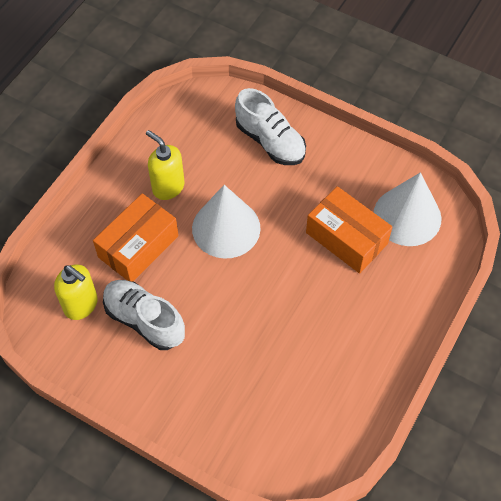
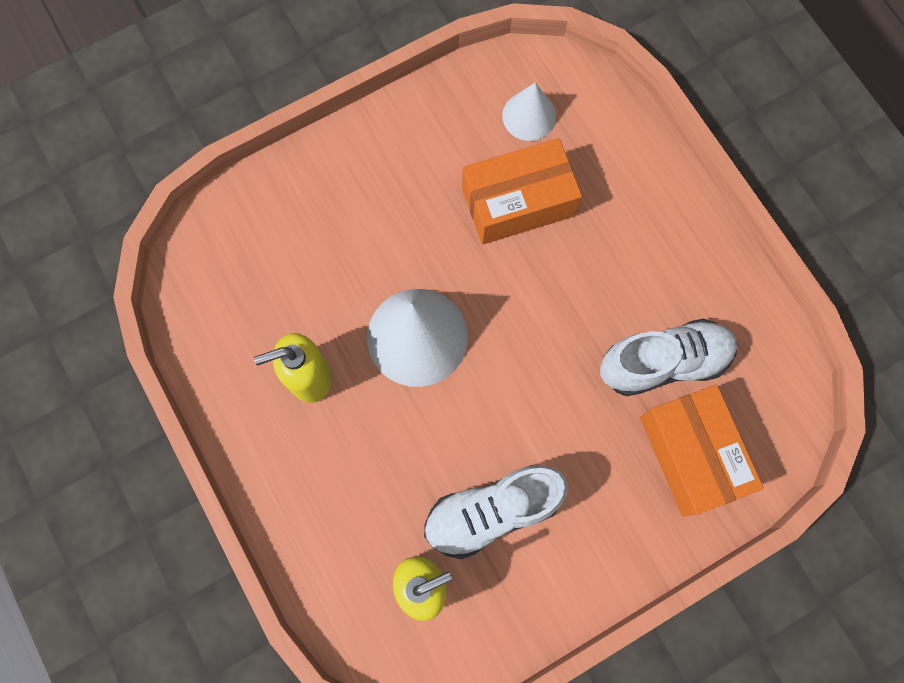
camera: 60 degrees left, 15 degrees up
(138, 246) = (377, 464): orange box -> orange box (691, 454)
(270, 141) = (320, 209): white shoe -> white shoe (664, 362)
(407, 216) = (529, 116): white cone -> white cone, size x0.57

